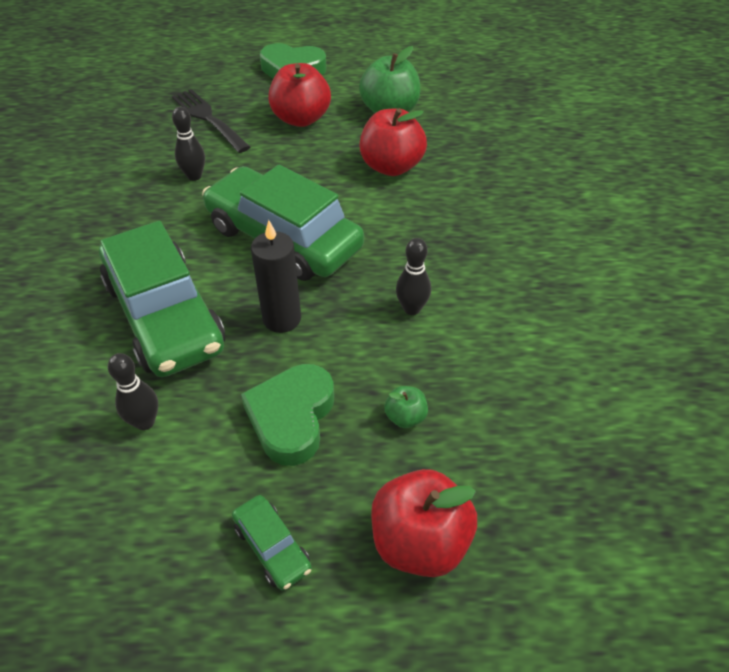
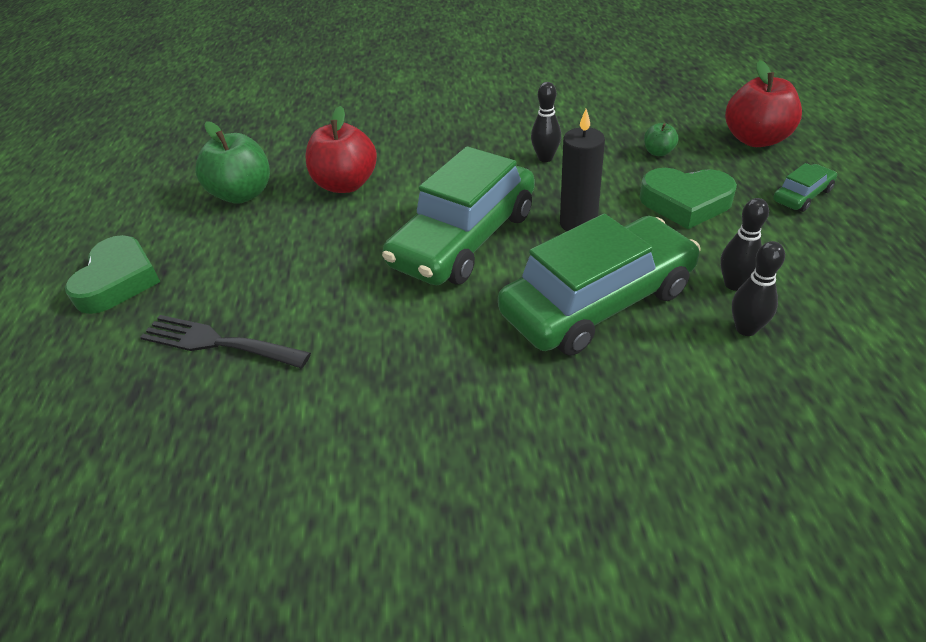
camera: 90 degrees left, 5 degrees down
(194, 176) = (352, 329): black bowling pin -> black bowling pin (746, 329)
(208, 118) = (218, 343): black fork -> black fork turned 60 degrees clockwise
(301, 119) = (241, 257): red apple -> none

